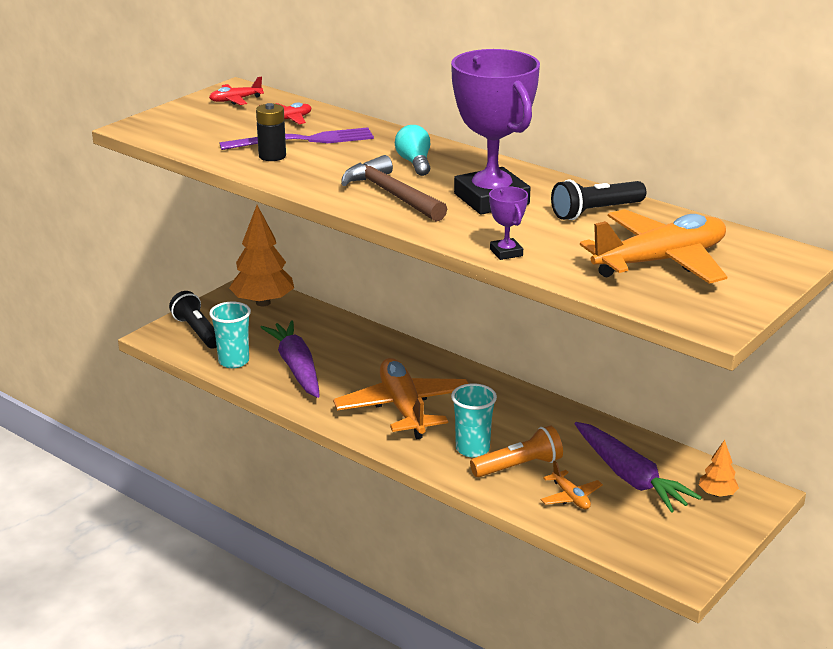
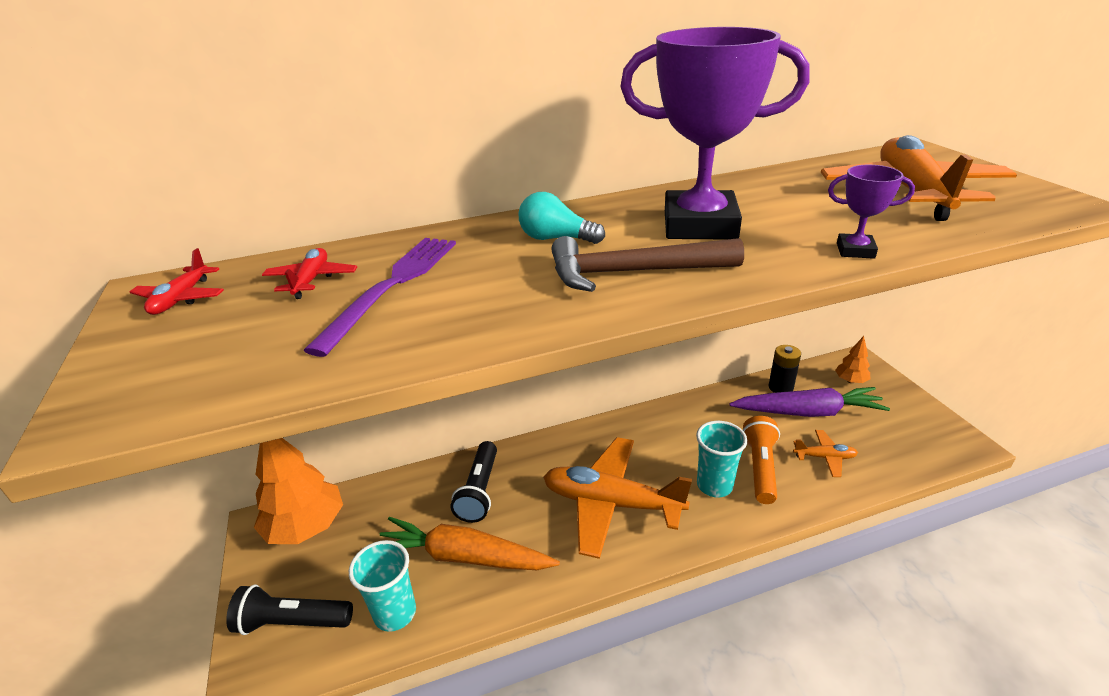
camera: 55 degrees left, 5 degrees up
(272, 156) = (407, 321): black battery -> black battery (780, 387)
(296, 367) = (464, 557): purple carrot -> orange carrot
(596, 212) = (773, 191): black flashlight -> black flashlight (479, 491)

